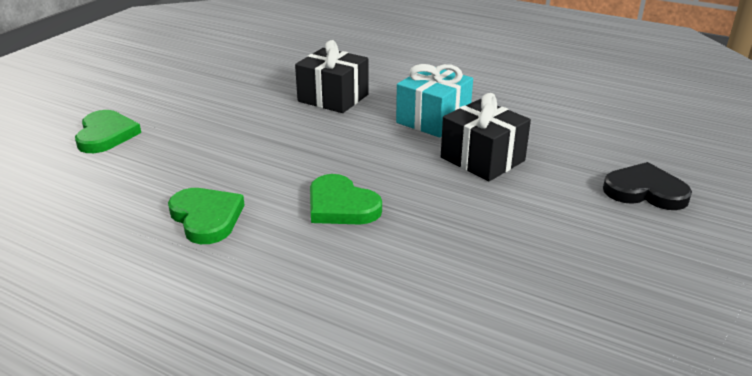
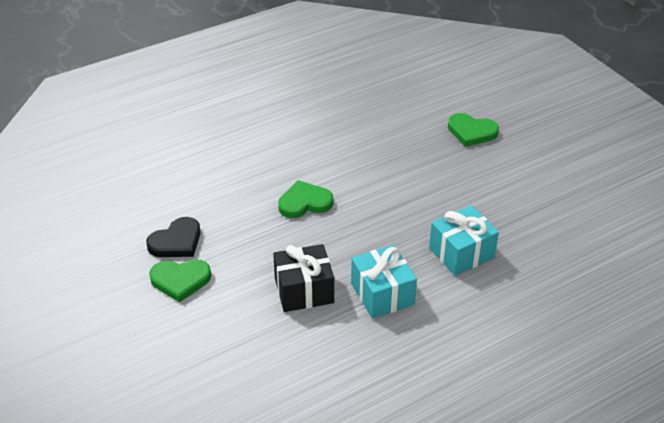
camera: 120 degrees right, 10 degrees up
(206, 218) = (335, 151): green heart -> green heart (180, 280)
(333, 98) = (461, 253): black gift -> turquoise gift
(645, 191) = (196, 351): black heart -> black heart (176, 241)

